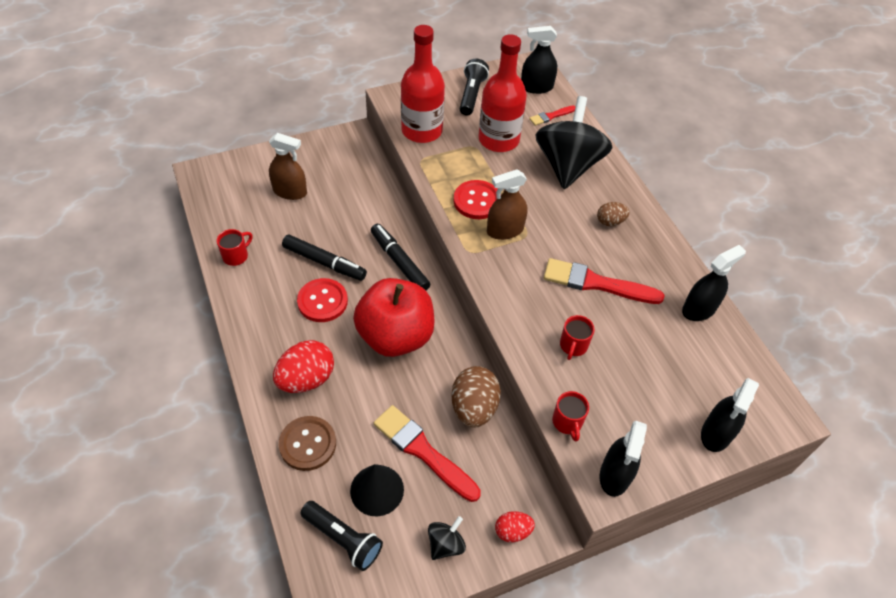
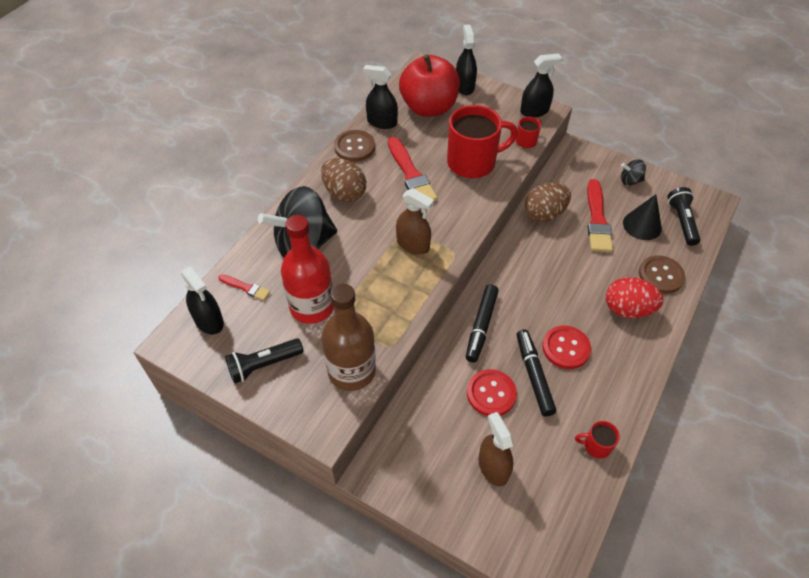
camera: 125 degrees left, 0 degrees up
(395, 336) = (543, 284): red apple -> red apple (429, 107)
(422, 131) = (351, 371): red bottle -> brown bottle
(477, 201) = (400, 278): red button -> red button (491, 393)
(512, 531) = (591, 160): red egg -> none
(573, 346) = (473, 162): red mug -> red mug, size x2.22
(610, 222) = (344, 193): brown egg -> brown egg, size x1.80
(672, 264) = (354, 147): none -> brown button
(716, 433) = (464, 86): black spray bottle -> black spray bottle turned 90 degrees counterclockwise

